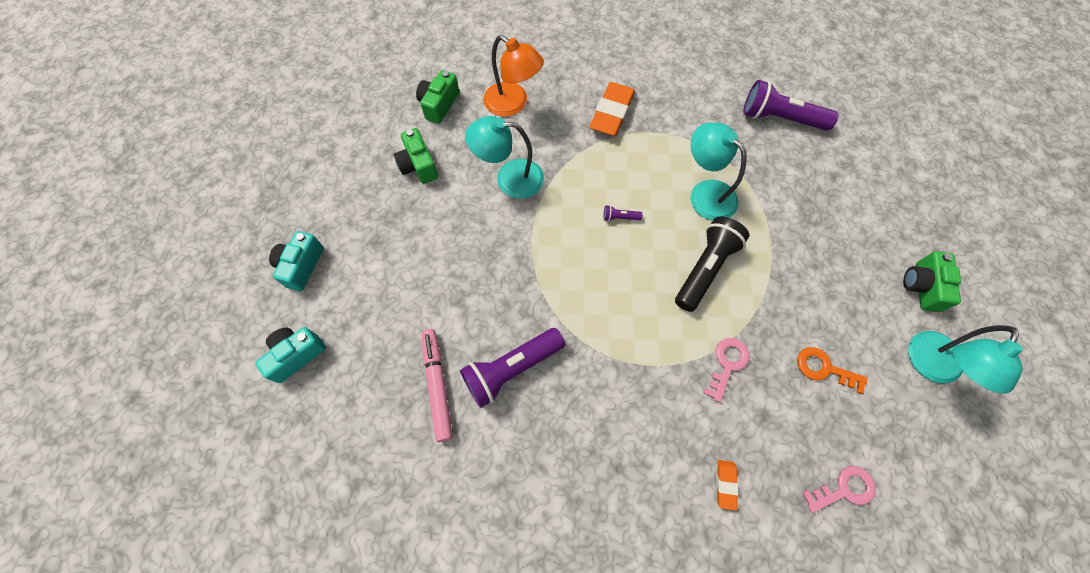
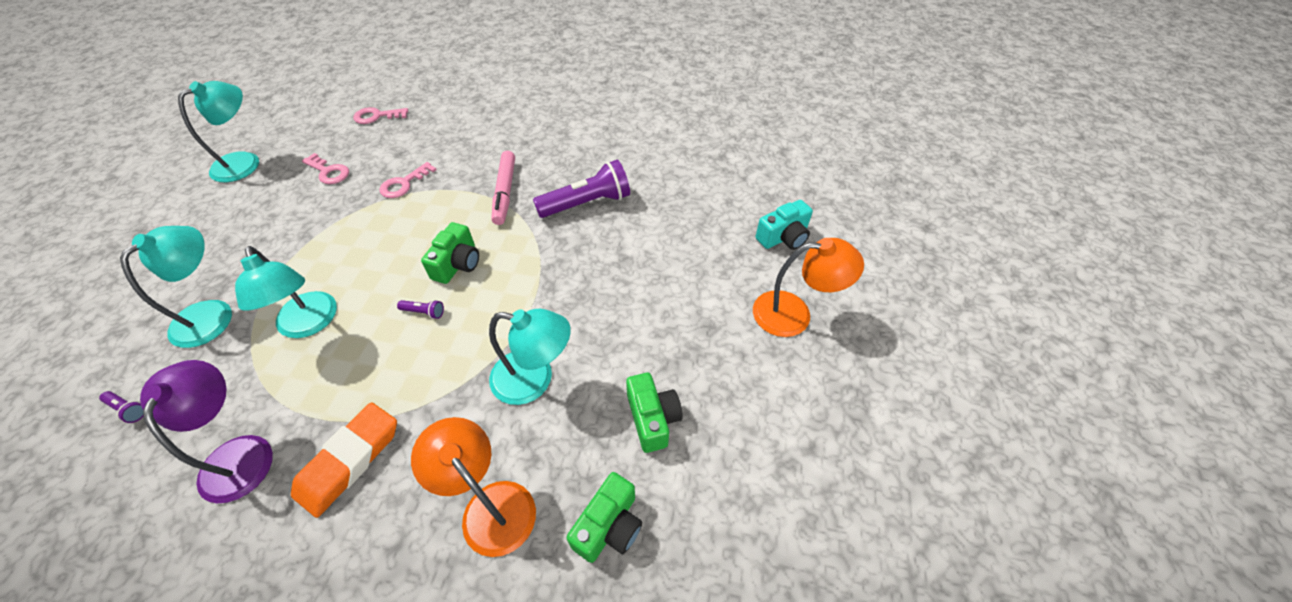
camera: 170 degrees left, 15 degrees down
(301, 266) = (794, 313): turquoise camera -> orange lamp
(438, 385) = (653, 201): pink marker -> pink marker (505, 192)
(683, 106) = (240, 453): none -> purple lamp
(705, 268) = (368, 252): black flashlight -> none
(725, 484) = (454, 127): orange eraser -> none
(780, 118) = (128, 409): purple flashlight -> purple flashlight, size x0.41
(790, 189) = (212, 314): none -> turquoise lamp
(824, 368) = (329, 172): orange key -> pink key
(922, 286) = (185, 211): green camera -> green camera (457, 264)

